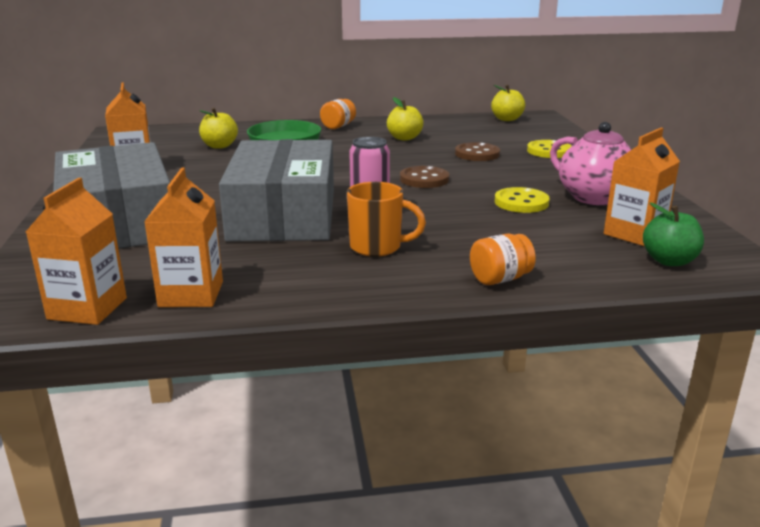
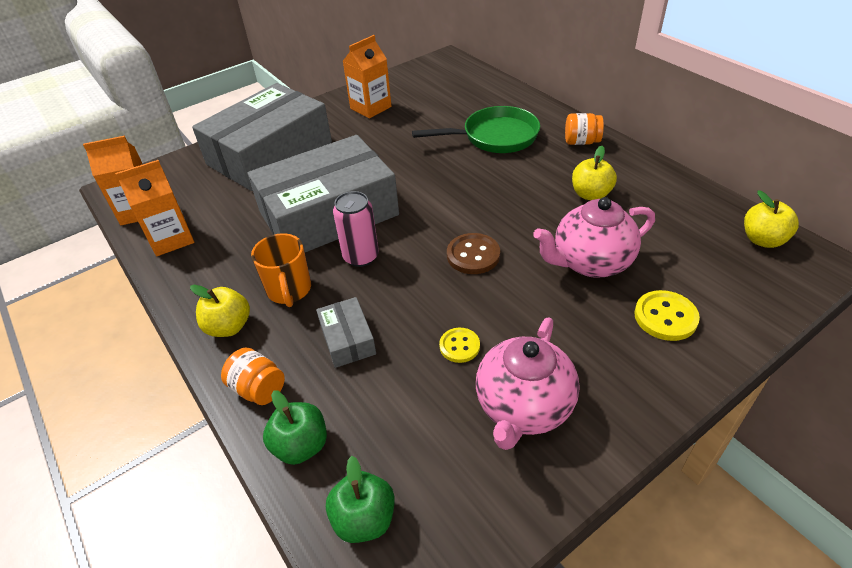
camera: 65 degrees right, 20 degrees up
(219, 146) = (457, 113): yellow apple -> yellow apple (229, 327)
(473, 235) = (347, 339): none -> grey box
(477, 154) = (590, 262): brown button -> pink teapot
(521, 202) = (459, 346): yellow button -> yellow button, size x0.66
(582, 271) = (301, 445): none -> green apple
(634, 234) = (428, 469): orange carton -> none

